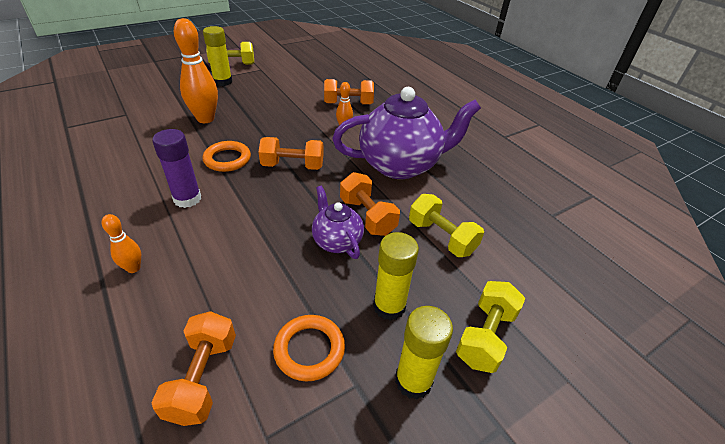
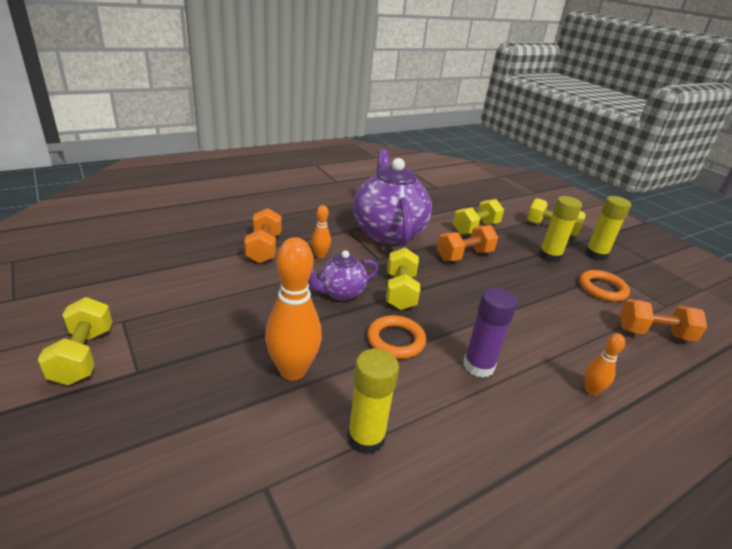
camera: 90 degrees left, 10 degrees down
(223, 82) = (159, 363): yellow glue stick -> yellow glue stick (366, 438)
(293, 166) = (400, 291): orange dumbbell -> yellow dumbbell
(337, 241) = (499, 272): purple teapot -> purple teapot (340, 292)

